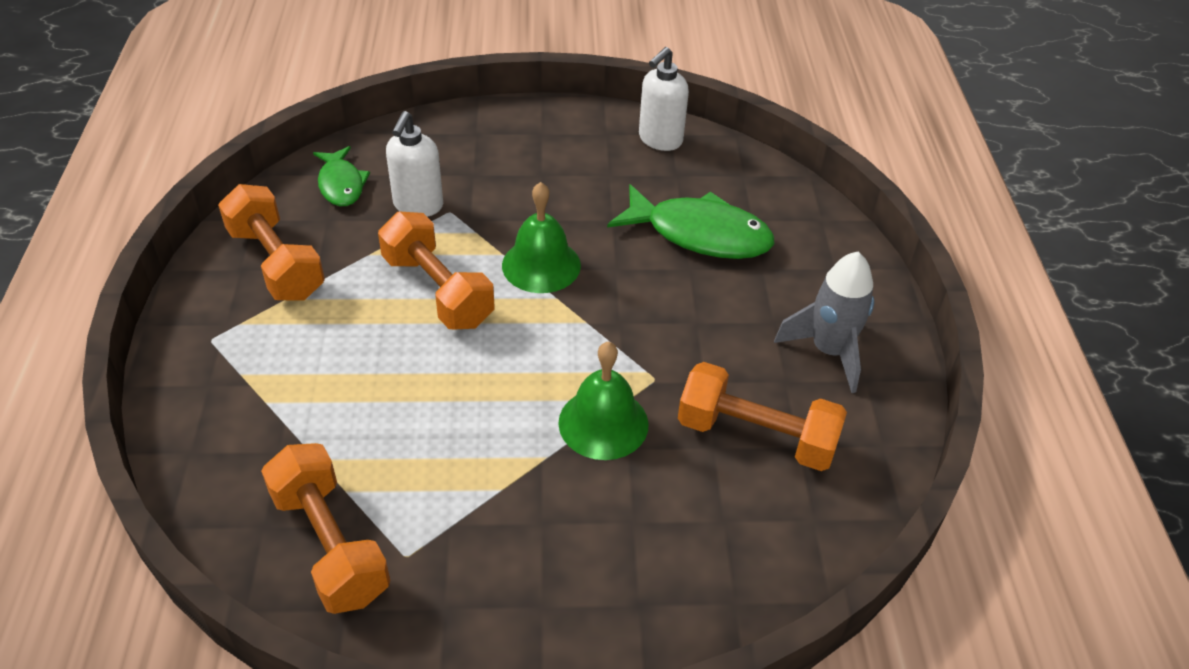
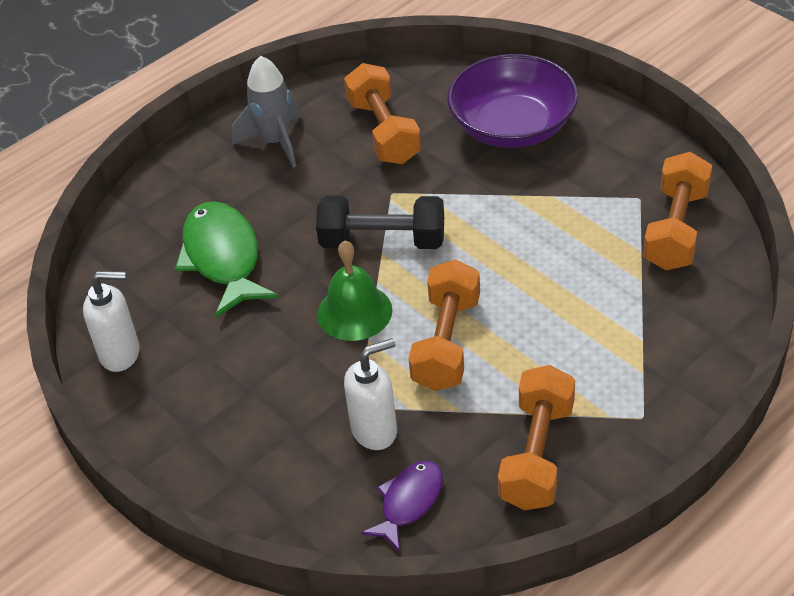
camera: 125 degrees left, 0 degrees up
(341, 184) = (409, 502): green fish -> purple fish
(599, 332) = (383, 241): none -> black dumbbell
(603, 423) = (453, 190): green bell -> none
(643, 546) = (512, 126): none -> purple bowl

